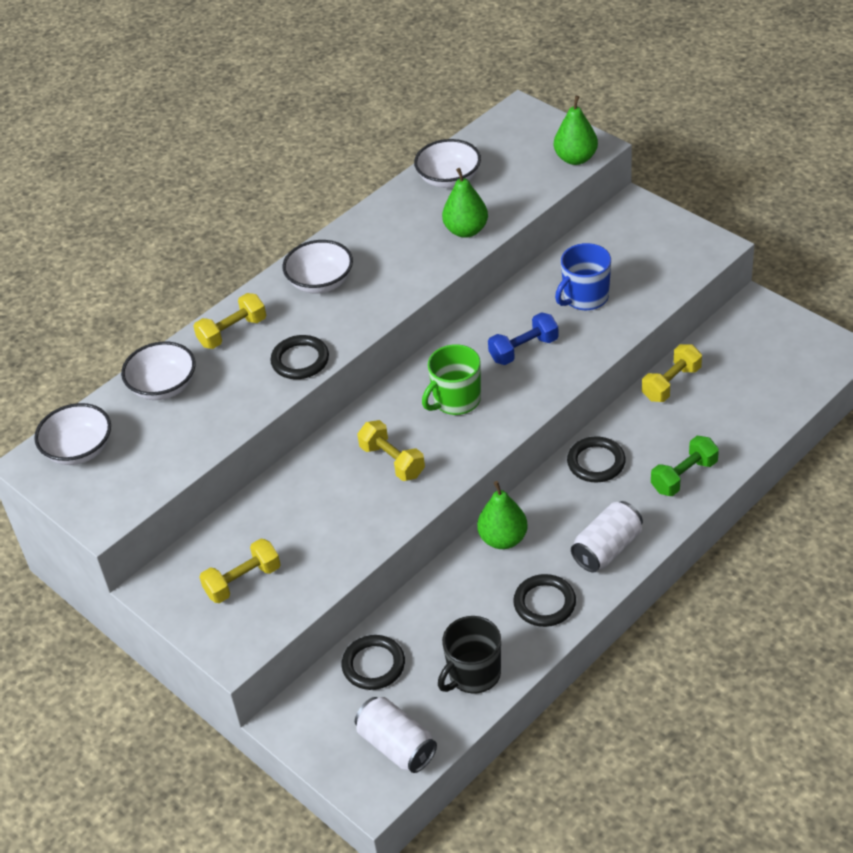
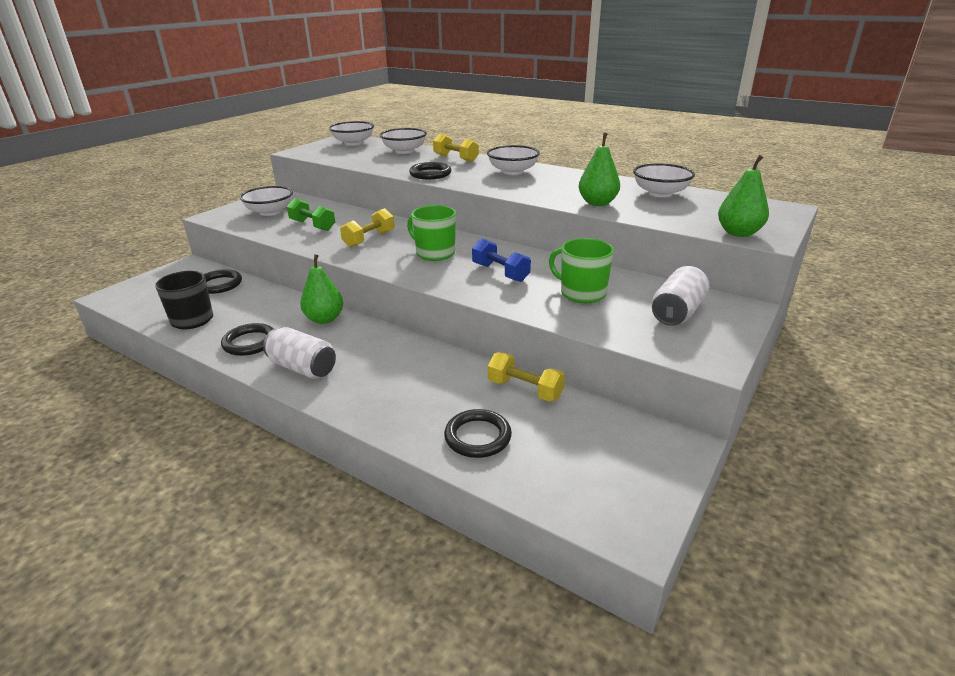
camera: 75 degrees right, 15 degrees down
(243, 581) = (270, 212): yellow dumbbell -> white bowl
(397, 746) = (144, 299): white can -> white can (677, 312)
(585, 297) = (581, 293): blue mug -> green mug
(596, 462) = (410, 354): black ring -> black ring (478, 437)
(684, 476) = (391, 406): green dumbbell -> green dumbbell (312, 225)

